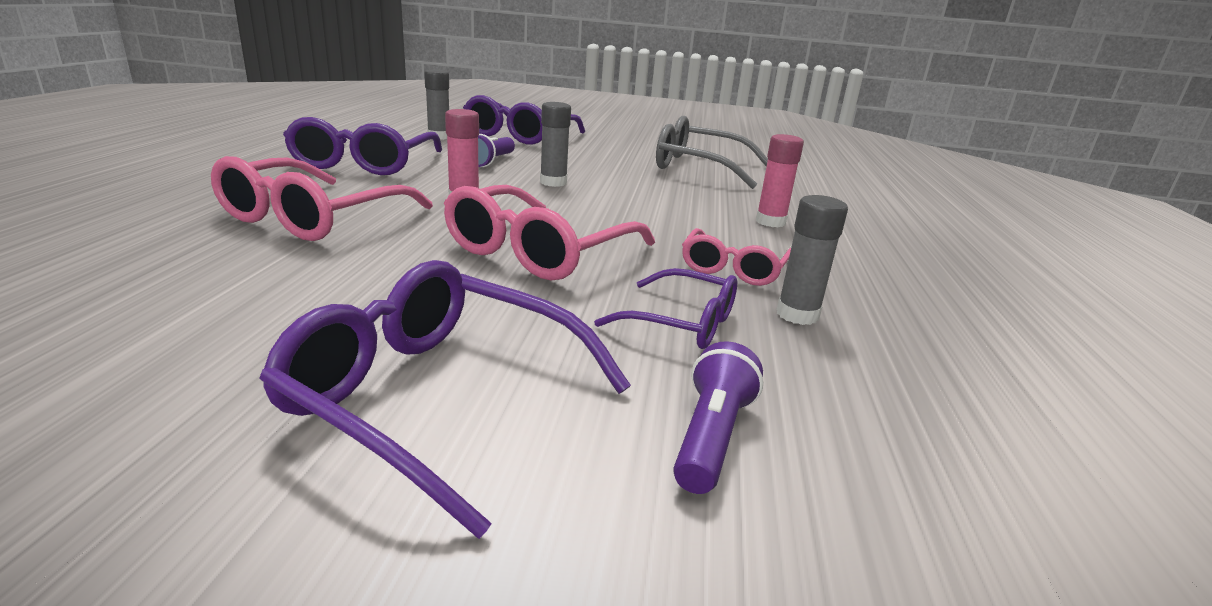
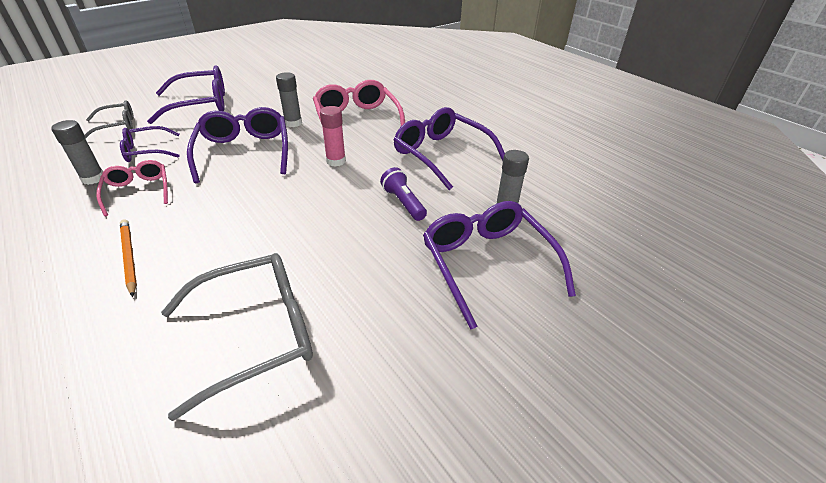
camera: 135 degrees right, 15 degrees up
(539, 251) = (244, 152): pink glasses -> purple glasses
(553, 182) = (326, 206): grey glue stick -> grey glue stick (293, 123)
(711, 437) = (116, 126): purple flashlight -> grey glasses
(770, 222) = (129, 257): pink glue stick -> orange pencil

